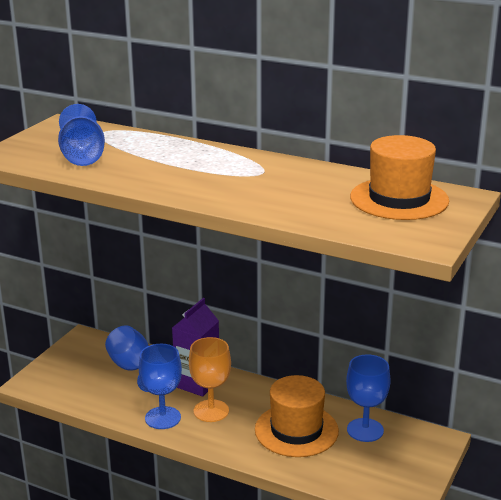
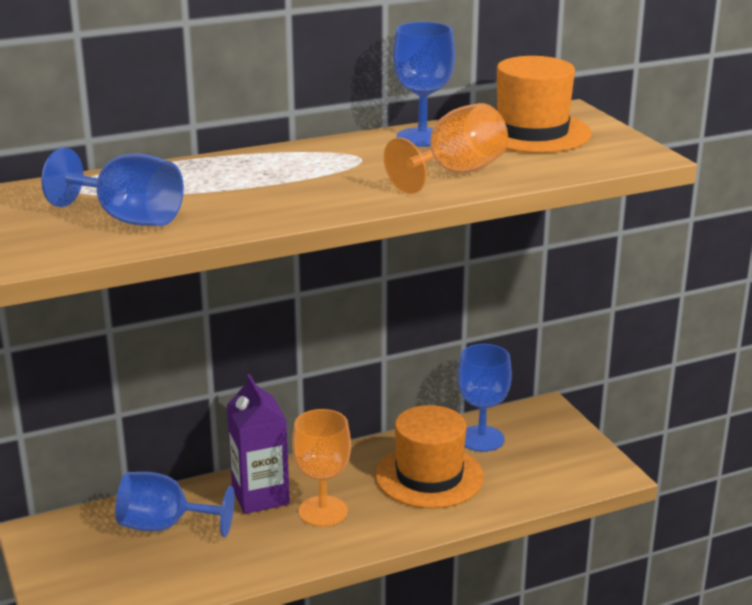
camera: 50 degrees left, 0 degrees up
(163, 418) = (288, 549): blue goblet -> blue goblet (422, 137)
(284, 202) = (455, 173): none -> orange goblet

